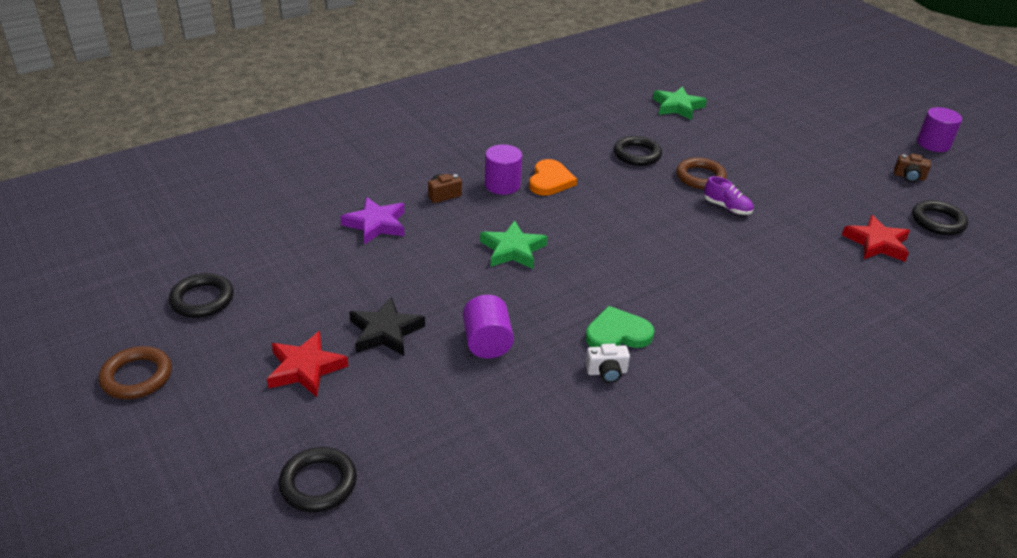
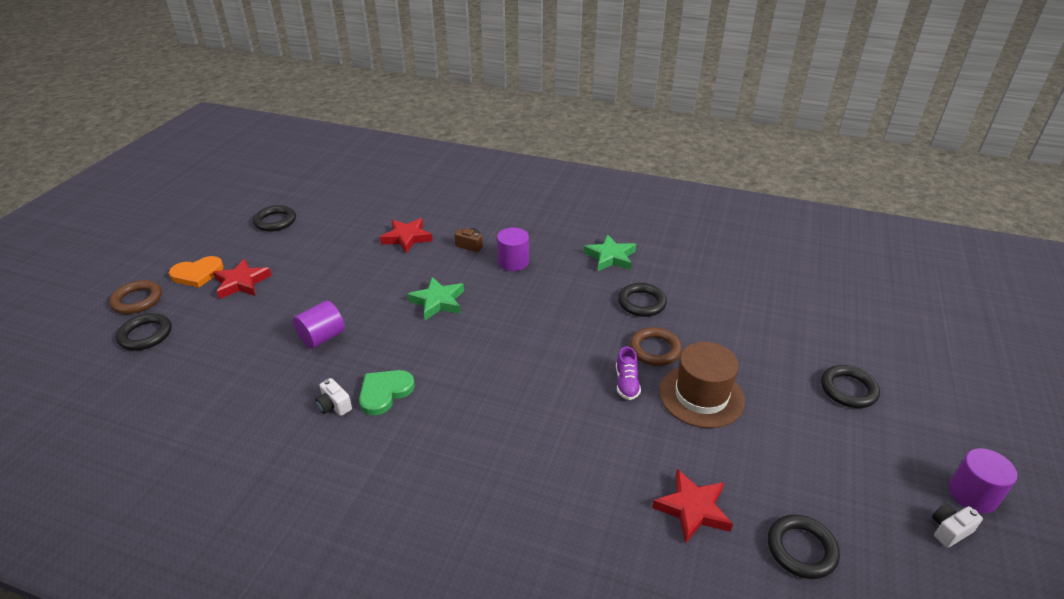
camera: 55 degrees right, 0 degrees up
(137, 377) = (195, 237): brown ring -> brown ring (137, 300)
(376, 224) = (407, 238): purple star -> red star
(385, 332) = (299, 293): black star -> none
(550, 181) = (546, 279): orange heart -> orange heart (197, 274)
(617, 333) = (384, 392): green heart -> green heart turned 90 degrees counterclockwise
(677, 107) = (753, 292): green star -> green star (610, 257)
(770, 184) = (701, 396): none -> brown hat
(814, 130) = (848, 389): none -> black ring
(909, 177) = (863, 495): brown camera -> none
(955, 166) = (949, 530): none -> white camera

